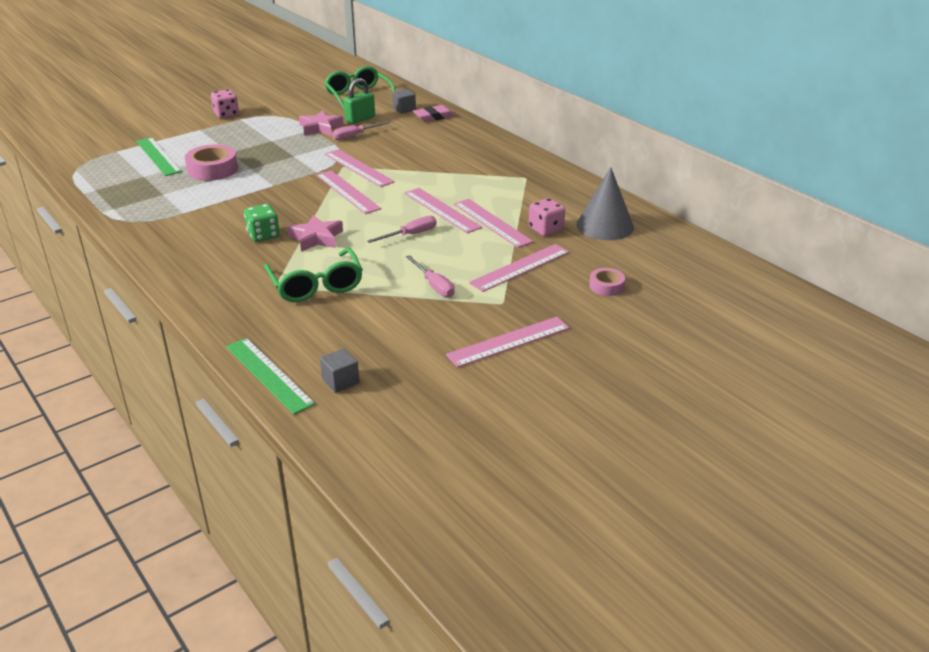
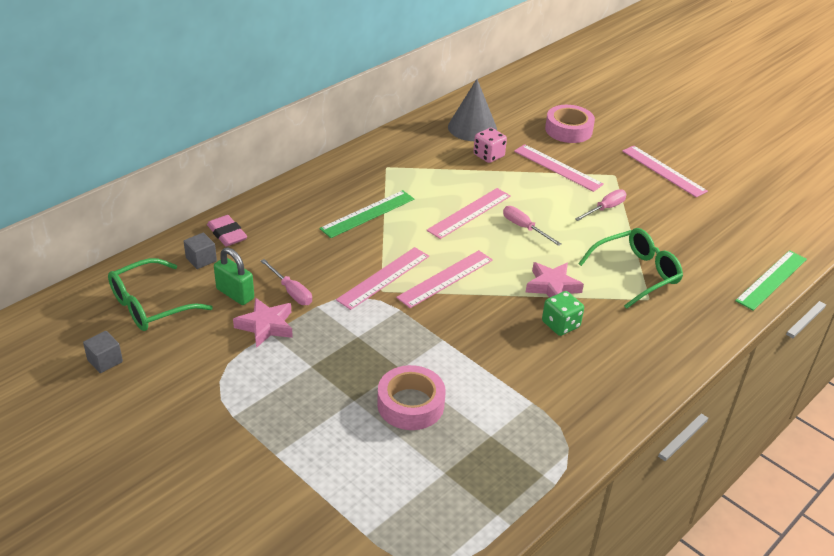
camera: 100 degrees left, 5 degrees up
(158, 156) = (378, 475): green ruler -> green ruler (367, 214)
(226, 114) = (214, 436): pink dice -> none
(340, 381) = (756, 242): grey cube -> grey cube (105, 361)
(492, 222) = (485, 183): pink ruler -> none
(606, 286) = (568, 130): pink tape -> pink tape, size x1.77

